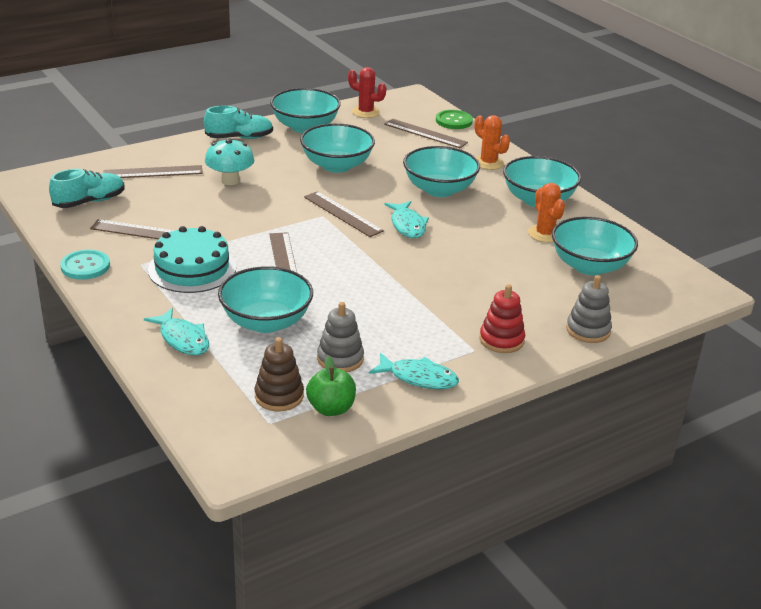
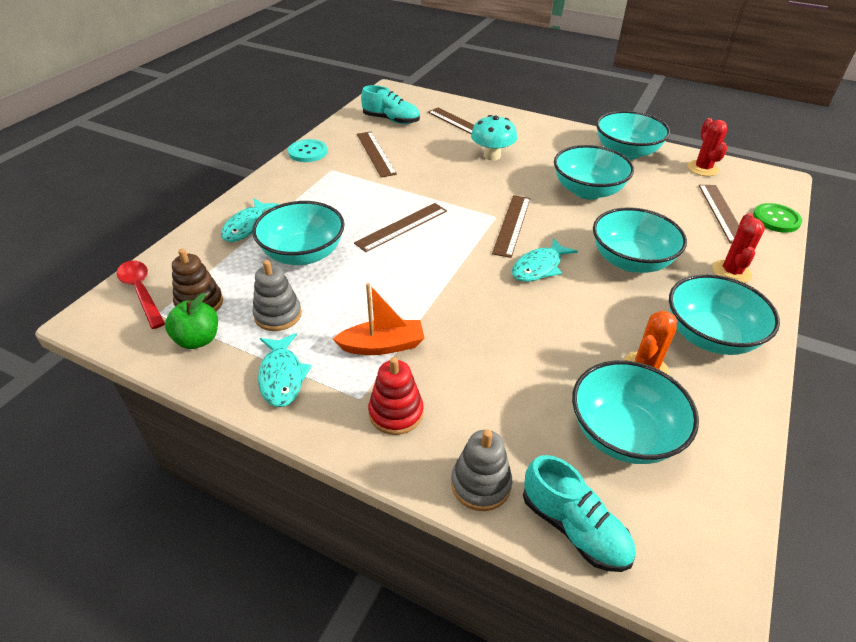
camera: 60 degrees right, 10 degrees up
(192, 268) = (347, 191): turquoise cake -> none
(222, 426) = (141, 291): none -> red spoon
(239, 138) = (561, 134): turquoise shoe -> turquoise shoe (574, 528)
(427, 322) = (382, 346): none -> orange boat
(488, 163) = (731, 272): orange cactus -> red cactus

